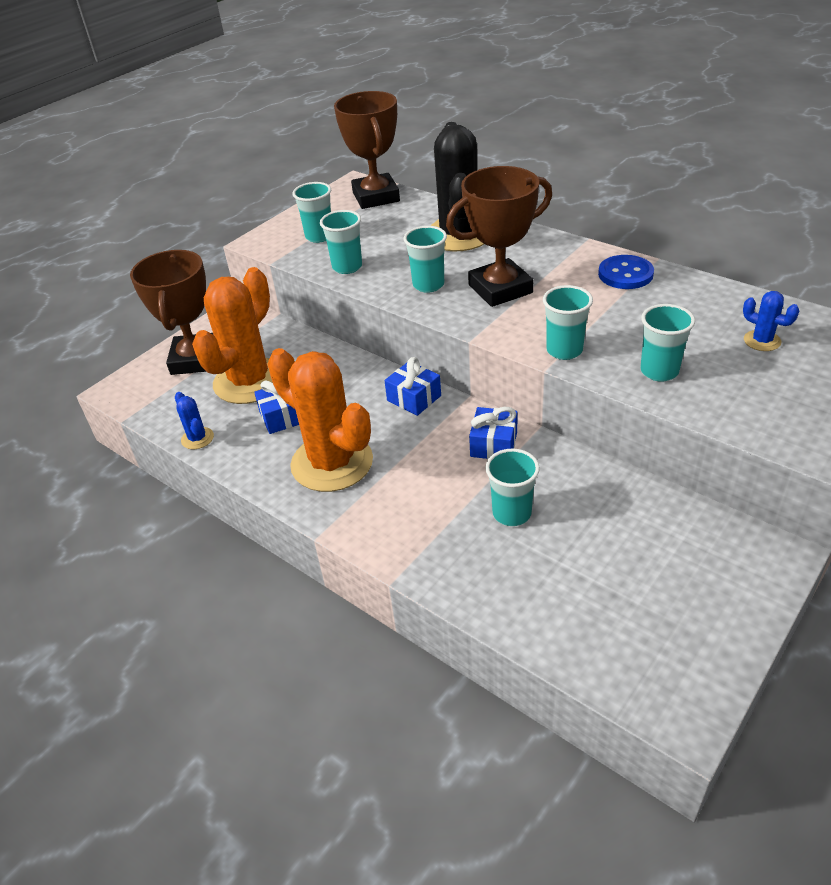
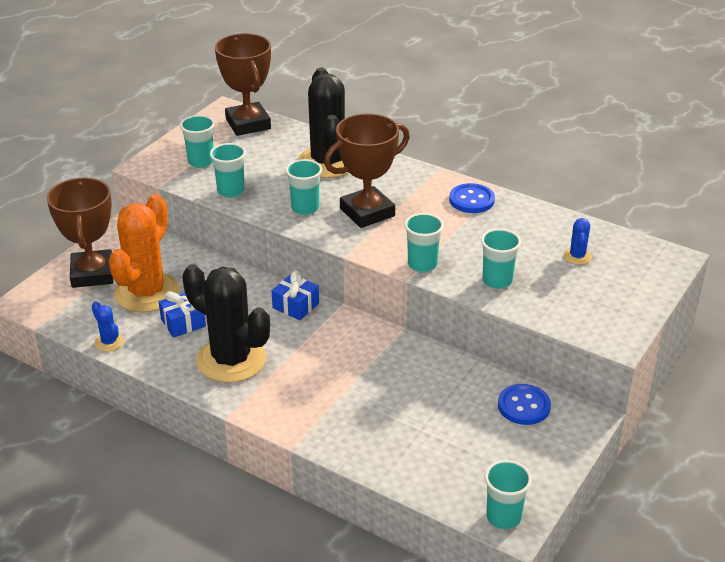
camera: 10 degrees left, 5 degrees down
(332, 463) = (231, 360): orange cactus -> black cactus
(494, 444) = (366, 342): blue gift -> none
(511, 513) = (383, 395): turquoise cup -> turquoise cup (503, 517)
(693, 534) = (524, 406): none -> blue button
(762, 341) = (577, 256): blue cactus -> blue cactus turned 60 degrees clockwise

